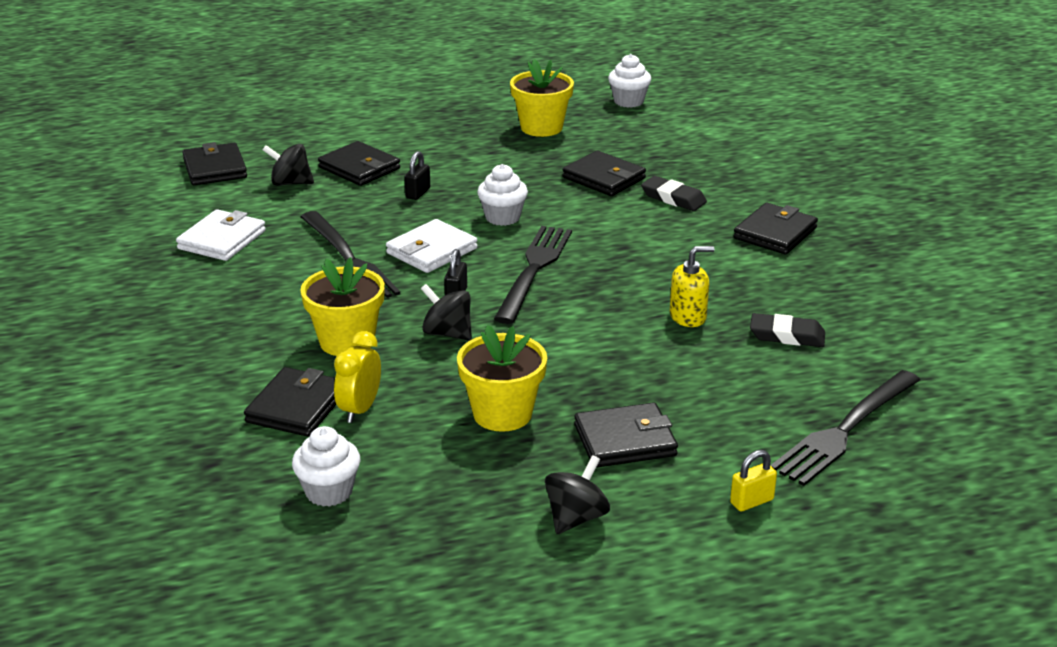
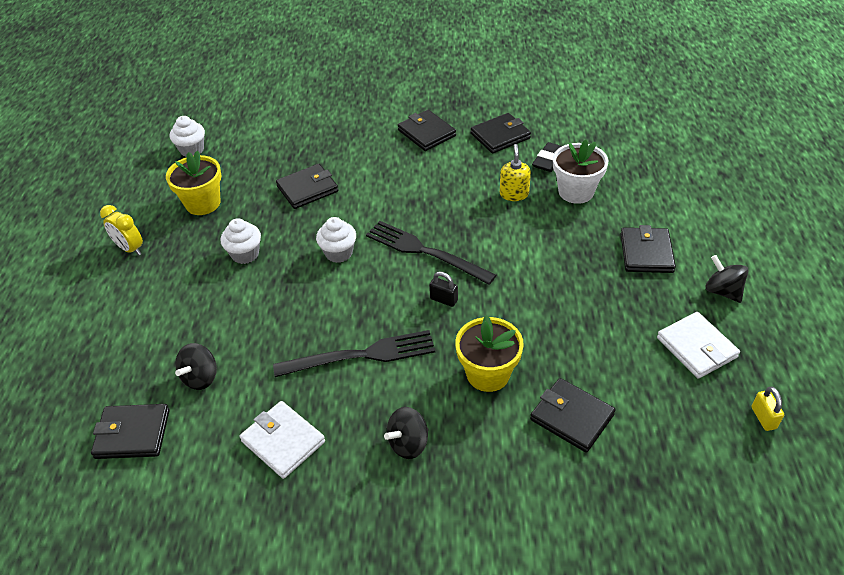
camera: 70 degrees left, 15 degrees up
(329, 492) = (682, 411): white cupcake -> white cupcake (245, 254)
(359, 168) = (202, 325): black wallet -> black wallet (500, 136)
(360, 409) = (584, 379): yellow clock -> yellow clock (130, 249)
(418, 193) = (271, 294): black padlock -> none
(431, 251) = (371, 302): white wallet -> white wallet (696, 347)
(447, 333) = (495, 313): black spinning top -> black spinning top (408, 443)
(502, 414) = (605, 303): yellow flower pot -> none
(673, 198) = (356, 164): black eraser -> none
(727, 366) = (576, 192): none -> white flower pot
(751, 501) = (713, 216): yellow padlock -> yellow padlock (763, 418)
(844, 430) = (651, 165): black fork -> none

